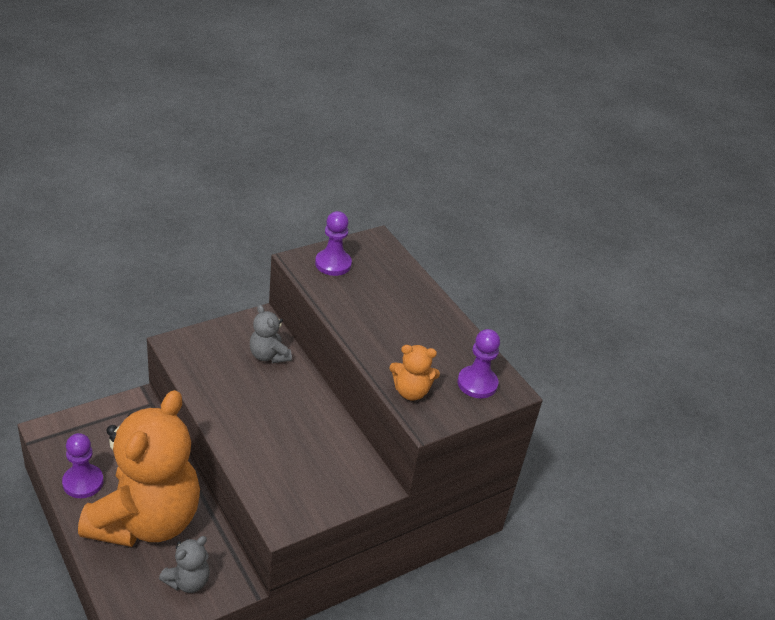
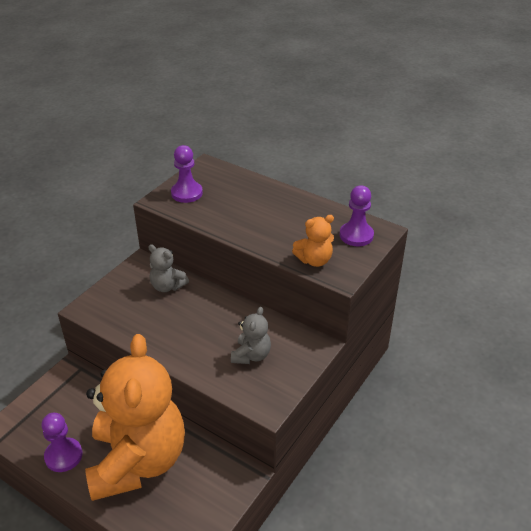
camera: 20 degrees left, 0 degrees up
(188, 581) = (204, 492): grey teddy bear -> grey teddy bear (251, 355)

